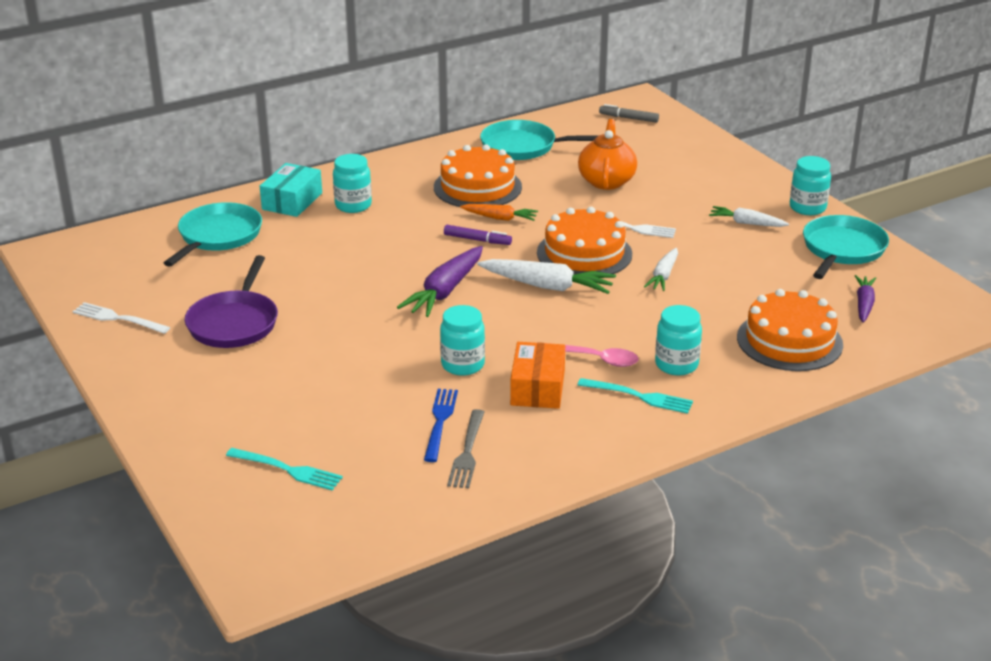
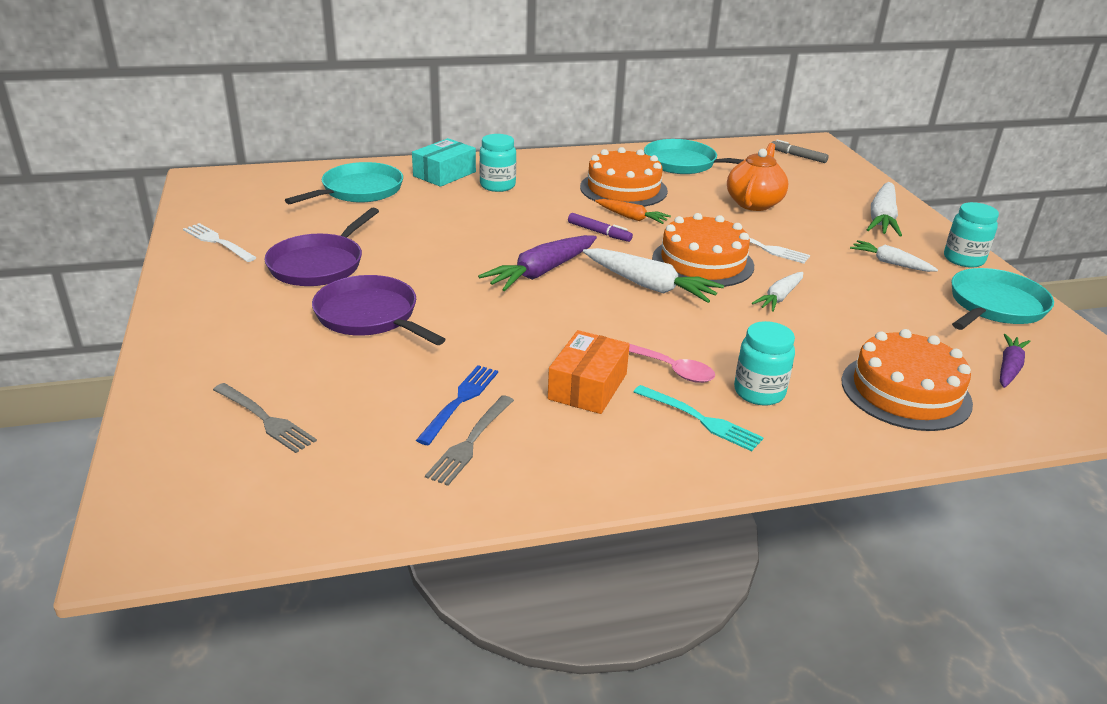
camera: 15 degrees right, 0 degrees up
(287, 470) = (265, 419): turquoise fork -> grey fork
(315, 363) = (370, 316): none -> purple pan
(462, 365) = (519, 346): turquoise jar -> none
(727, 177) = (882, 219): none -> white carrot

